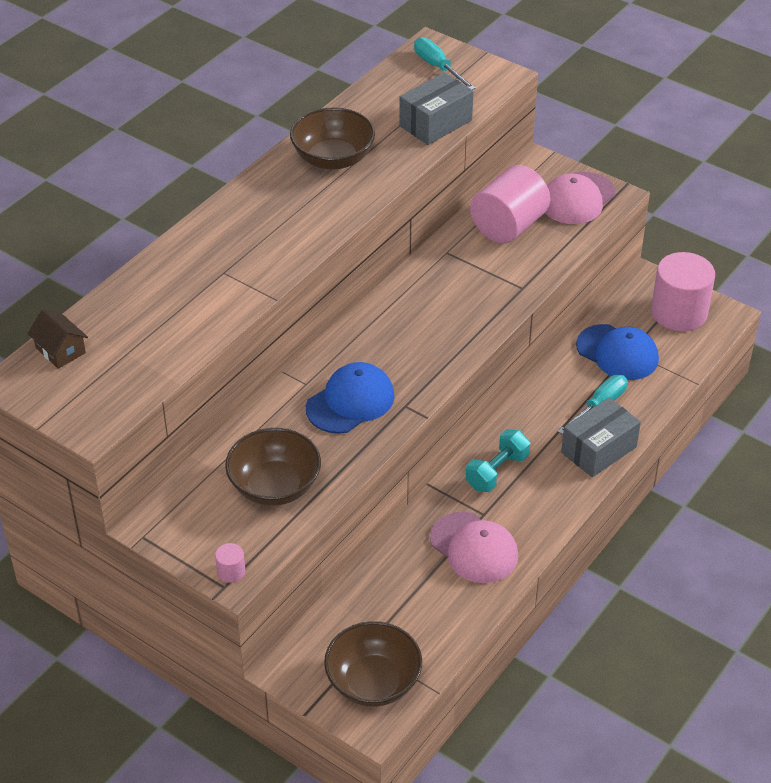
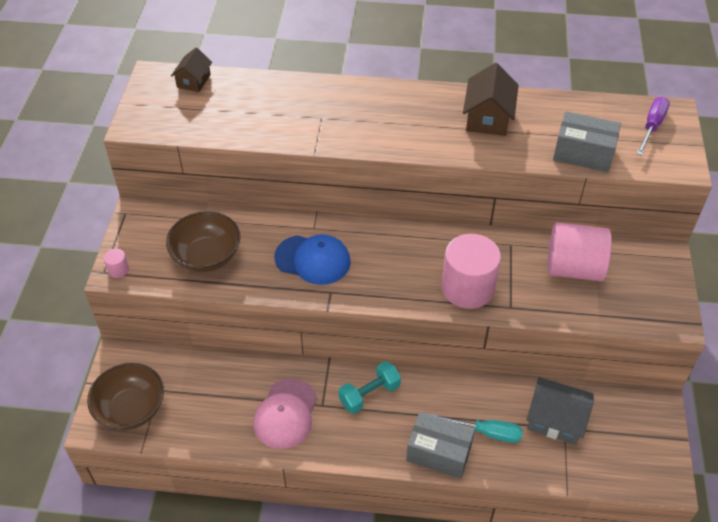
camera: 60 degrees right, 5 degrees up
(333, 159) = (488, 118): brown bowl -> brown house
(438, 67) = (652, 126): turquoise screwdriver -> purple screwdriver
(497, 471) = (369, 394): turquoise dumbbell -> turquoise dumbbell turned 45 degrees counterclockwise
(577, 198) = (647, 298): pink cap -> none
(617, 353) = (555, 420): blue cap -> grey house
(679, 312) = (639, 445): pink cylinder -> pink cylinder (467, 288)

